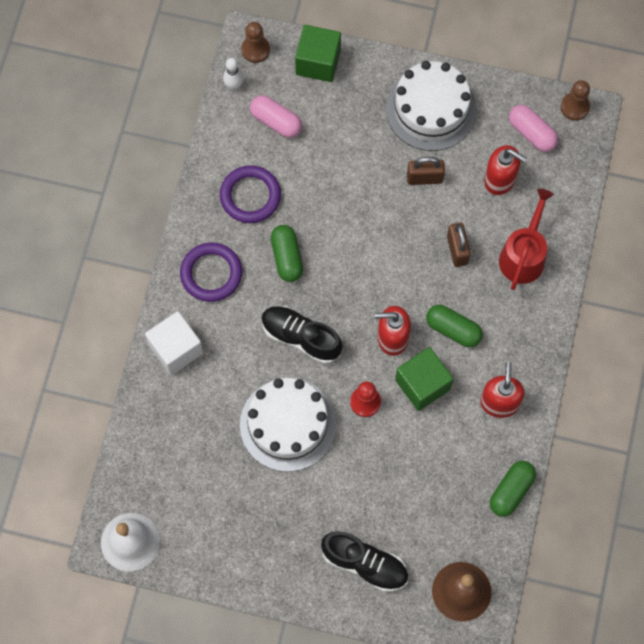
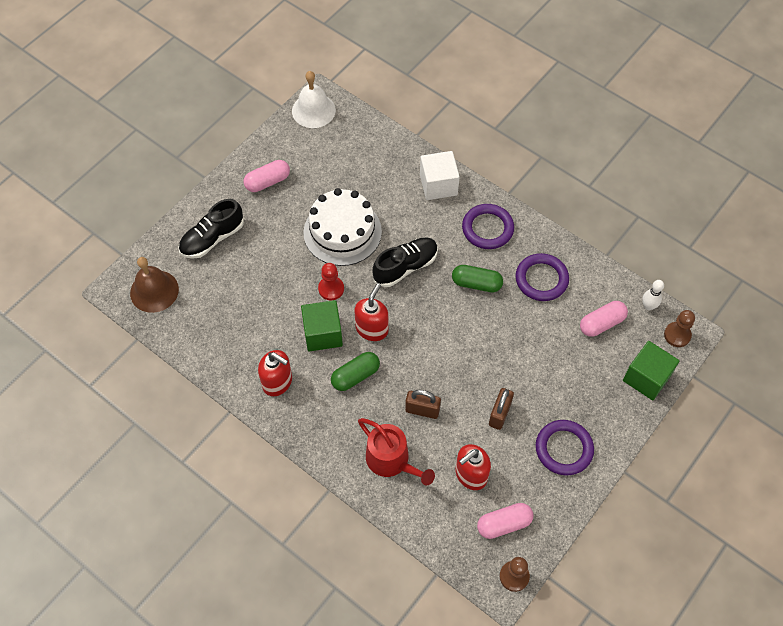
camera: 115 degrees right, 10 degrees down
(259, 542) = (267, 182): none -> pink capsule
(431, 109) = (564, 449): white cake -> purple ring
(511, 491) = (205, 358): green capsule -> none

